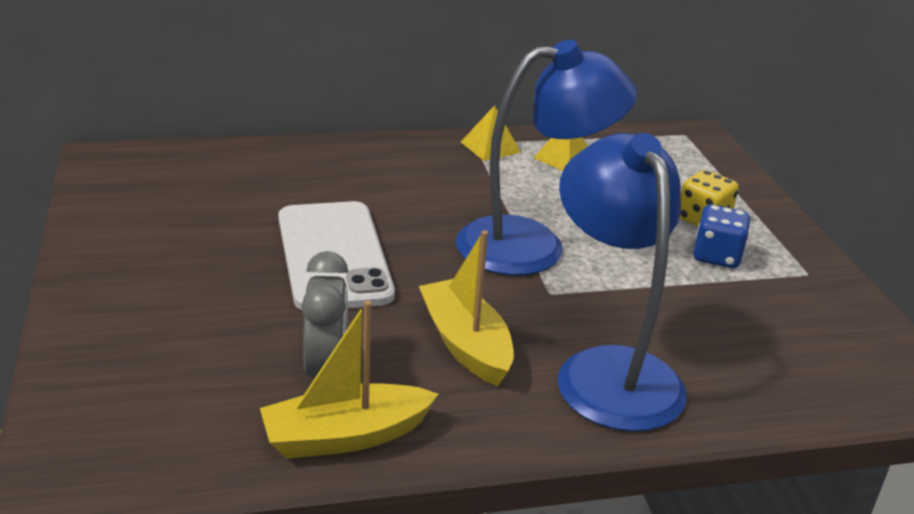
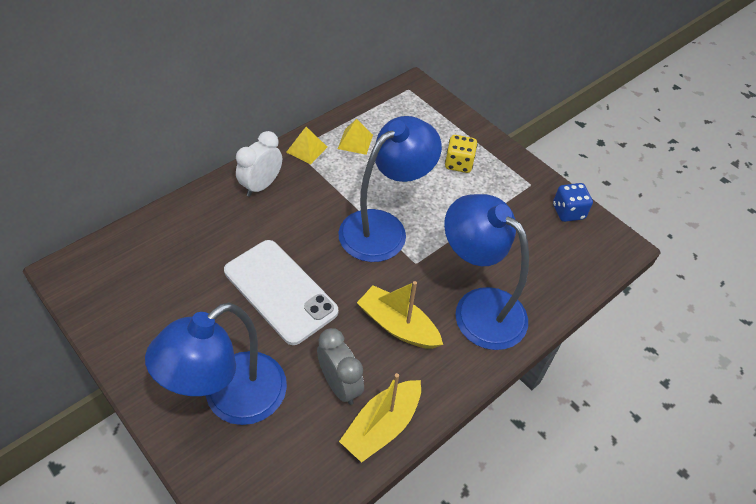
camera: 30 degrees left, 20 degrees up
(171, 329) = (231, 399): none -> blue lamp
(401, 160) = (261, 185): none -> white clock
(716, 256) = (481, 191): blue dice -> blue dice (568, 212)

